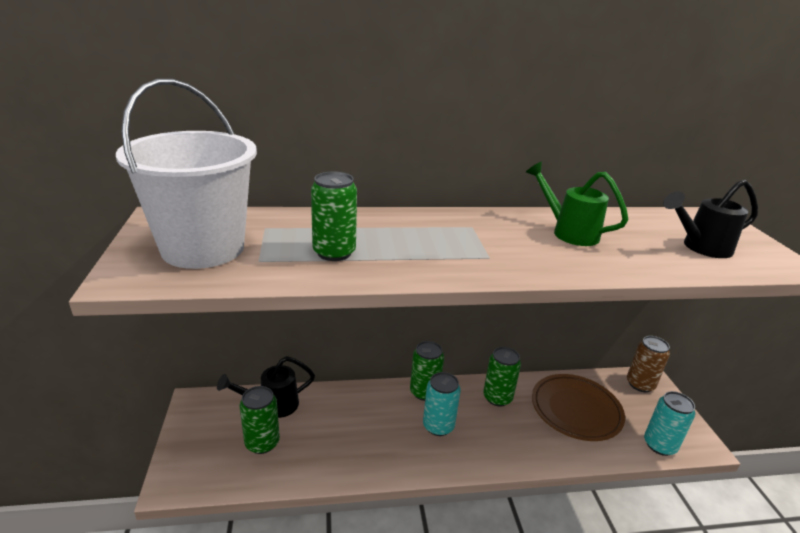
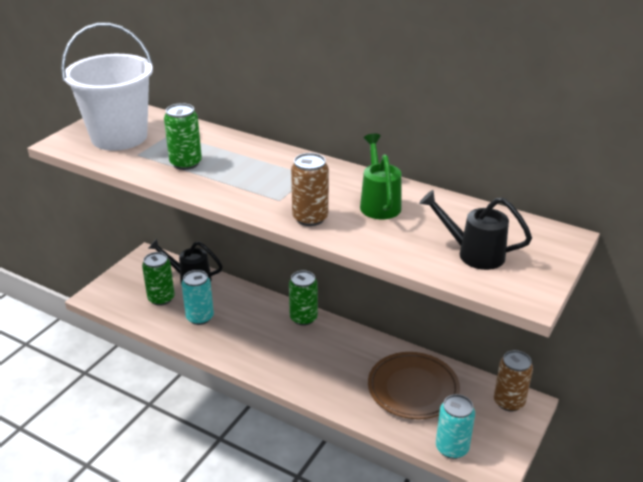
camera: 40 degrees right, 5 degrees up
(438, 426) = (285, 344): turquoise can -> turquoise can (200, 317)
(497, 397) = (357, 348): green can -> none
(545, 264) = (310, 218): none -> brown can

